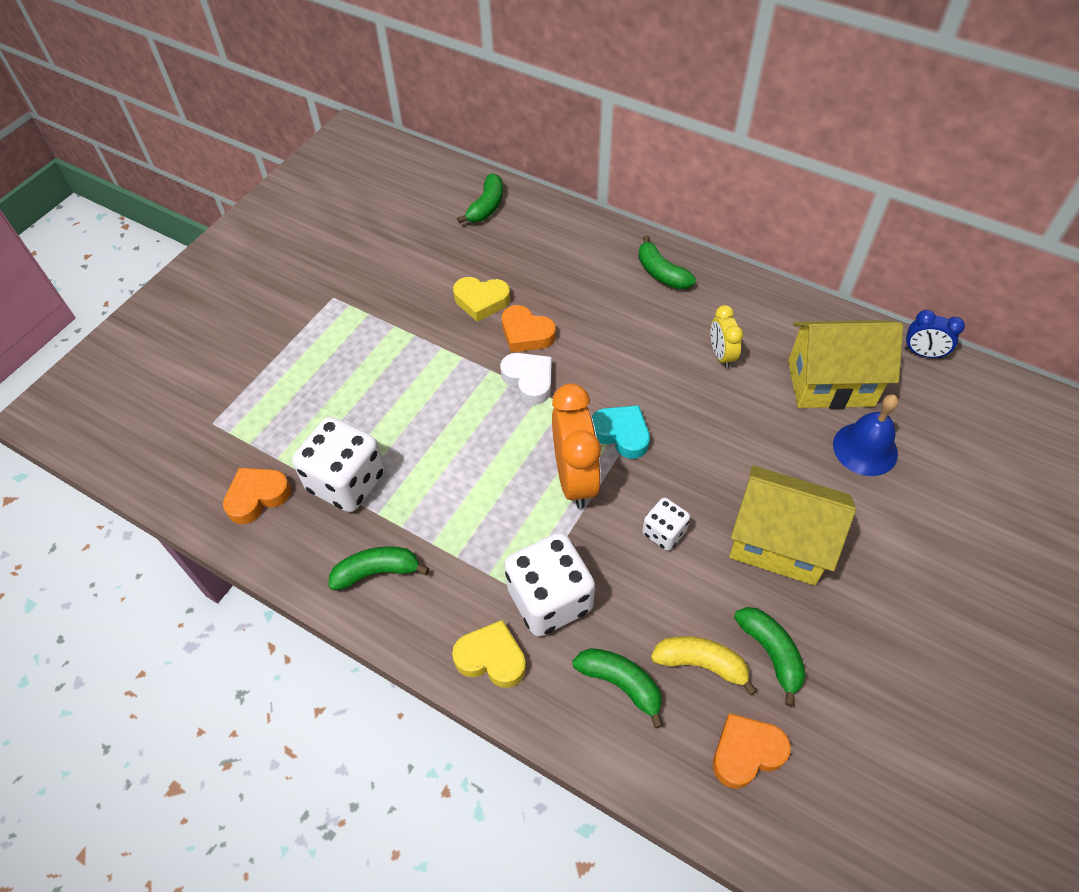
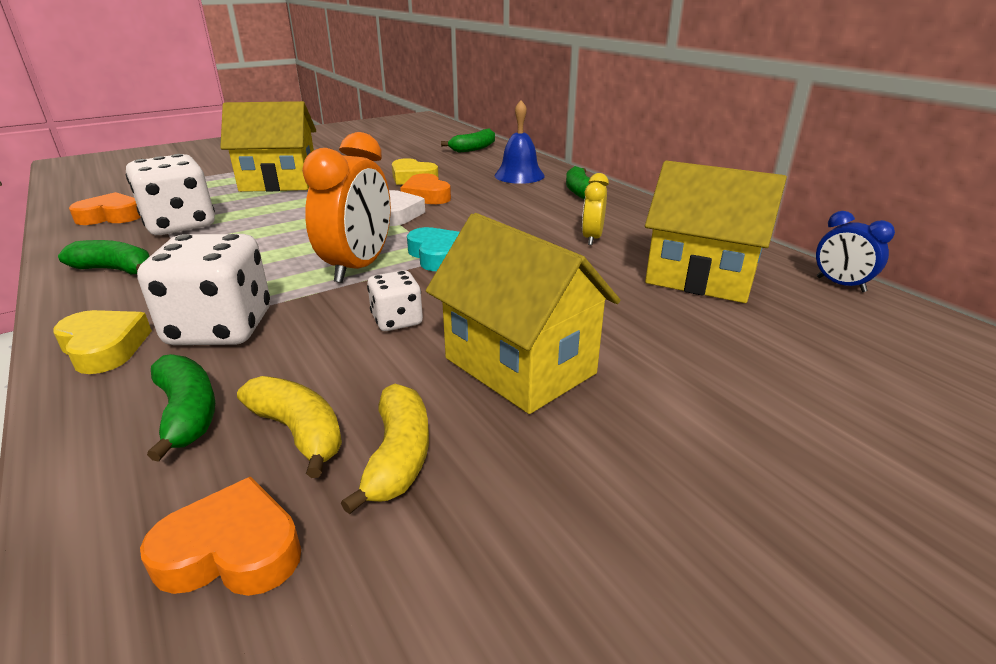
camera: 25 degrees right, 25 degrees down
(354, 363) = (279, 183): none -> yellow house
(771, 653) = (398, 456): green banana -> yellow banana
(865, 449) = (707, 328): blue bell -> blue bell (519, 175)

